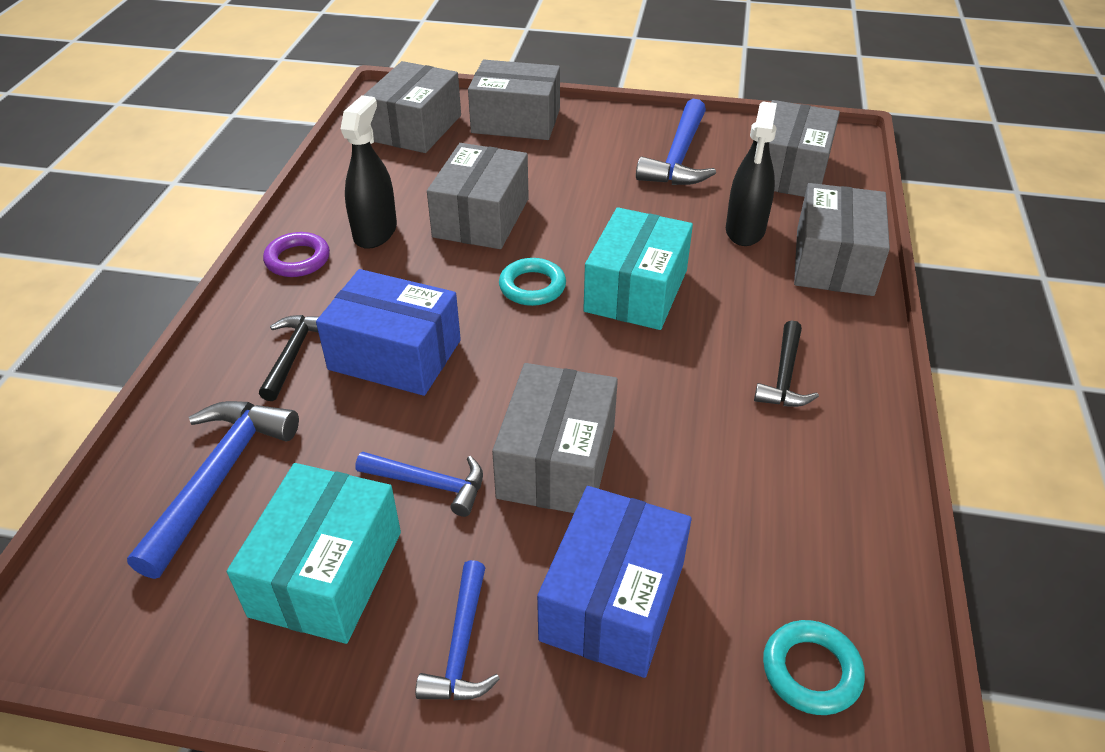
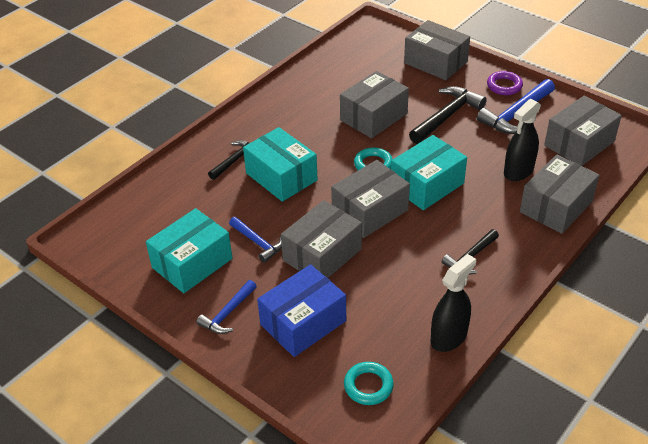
camera: 30 degrees right, 0 degrees up
(219, 477) = (172, 206): blue hammer -> none
(298, 259) = (265, 111): purple ring -> purple ring (504, 86)
(375, 232) = (313, 108): black spray bottle -> black spray bottle (449, 337)
(395, 355) = (281, 177): blue box -> turquoise box
(416, 128) = (375, 51): grey box -> grey box (370, 211)
(588, 186) = (447, 116): none -> black hammer

